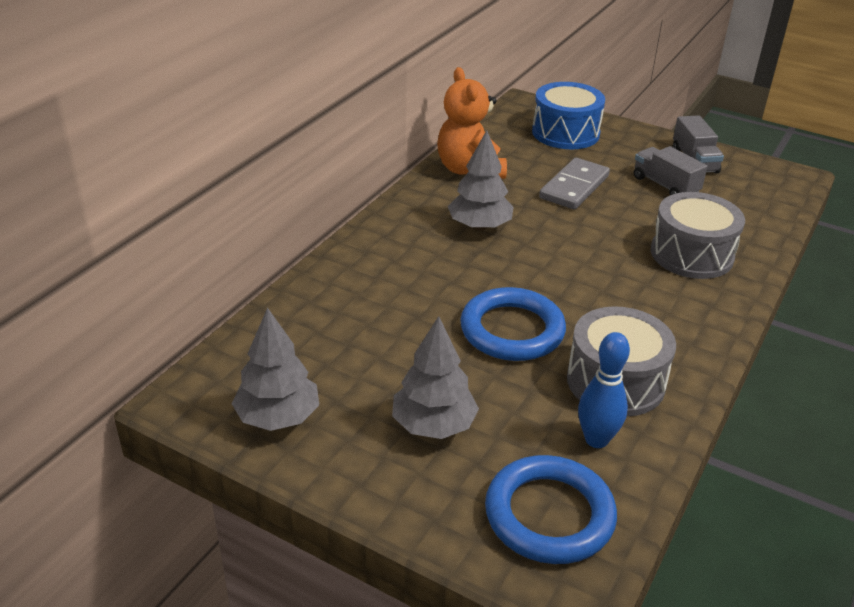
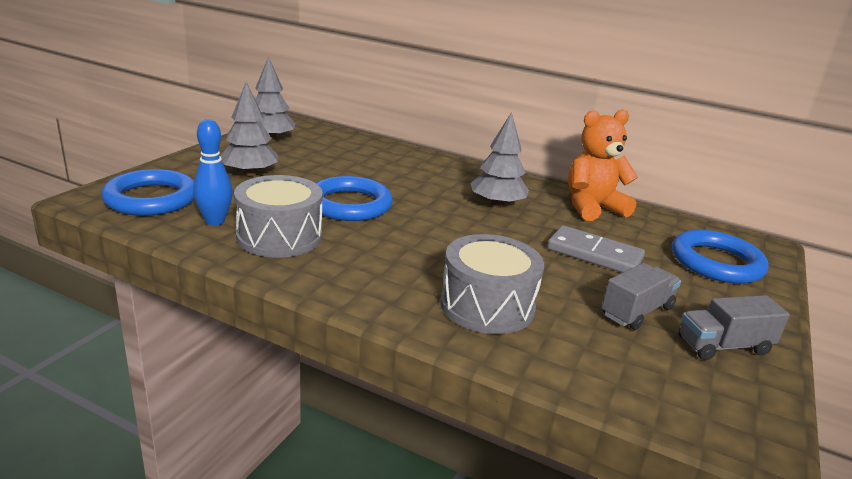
camera: 85 degrees right, 10 degrees down
(565, 133) = (716, 262): blue drum -> blue ring

